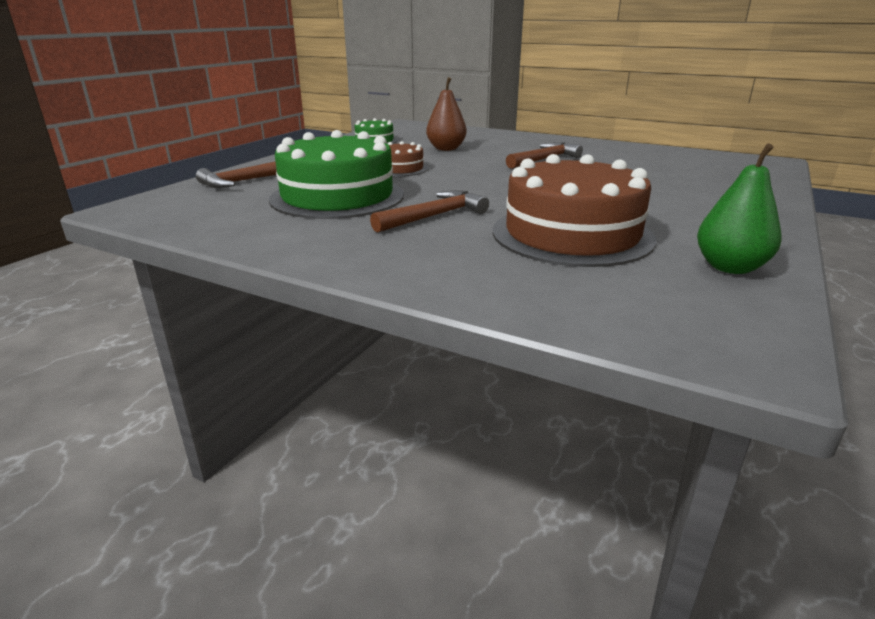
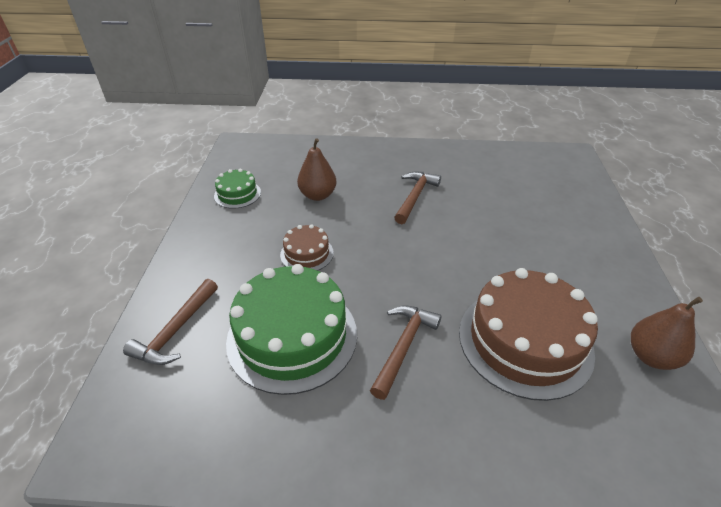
camera: 25 degrees left, 15 degrees up
(730, 267) = (651, 356): green pear -> brown pear

